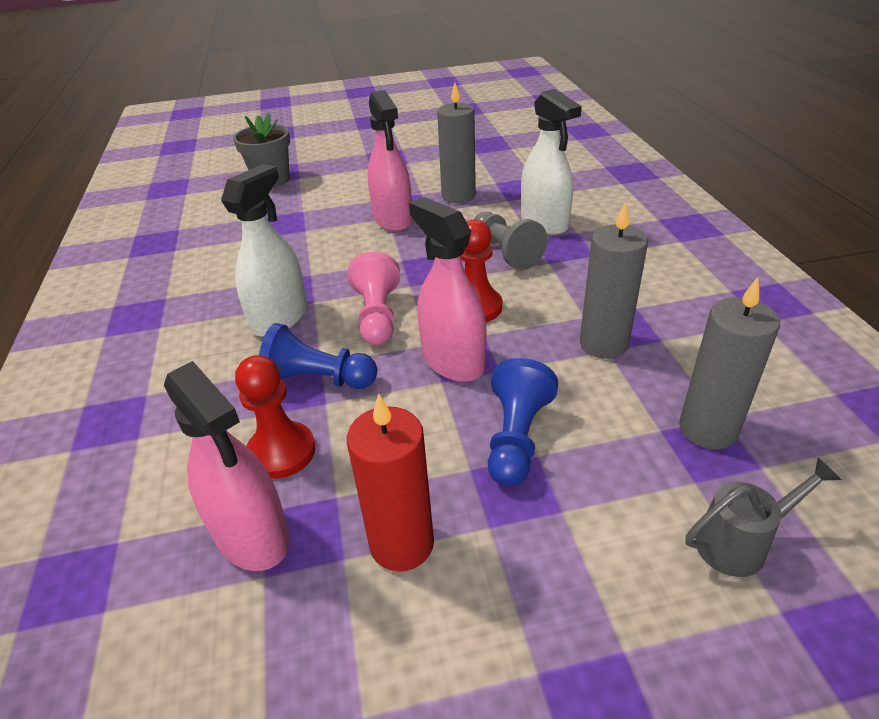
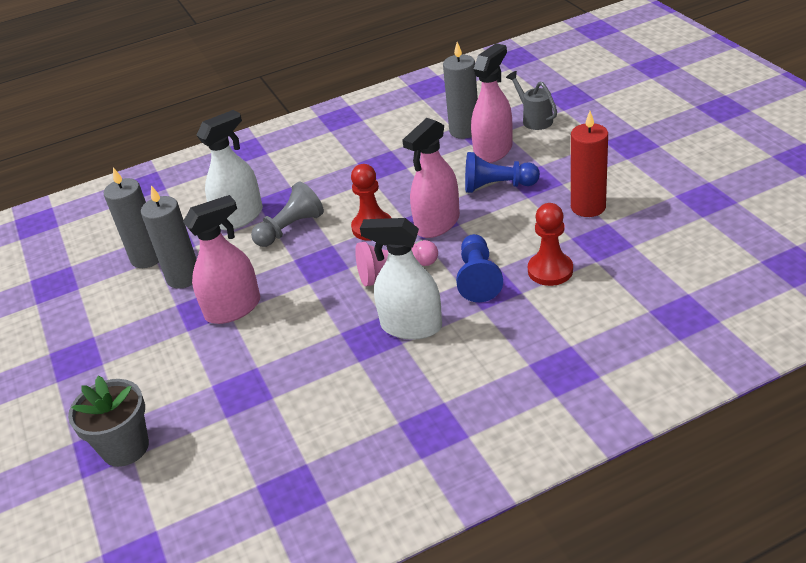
camera: 100 degrees left, 0 degrees up
(252, 535) = (613, 259): pink spray bottle -> pink spray bottle (493, 151)
(603, 344) = (401, 169): grey candle -> grey candle (147, 258)

